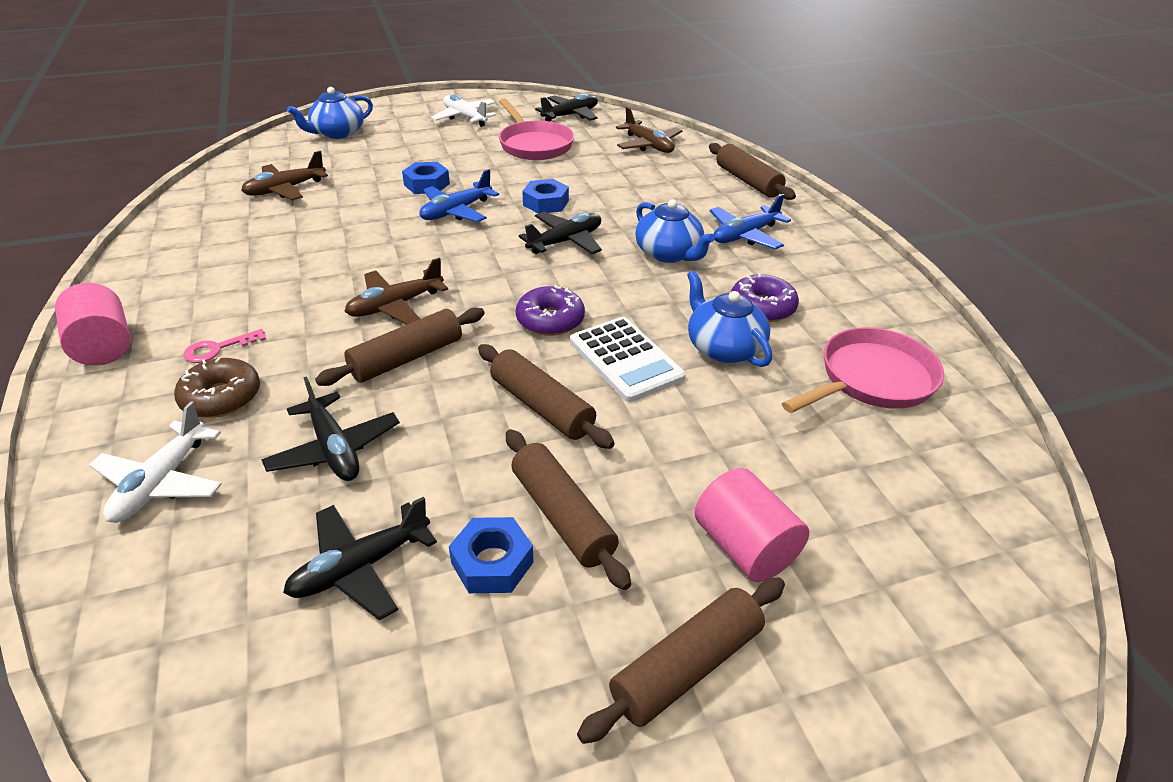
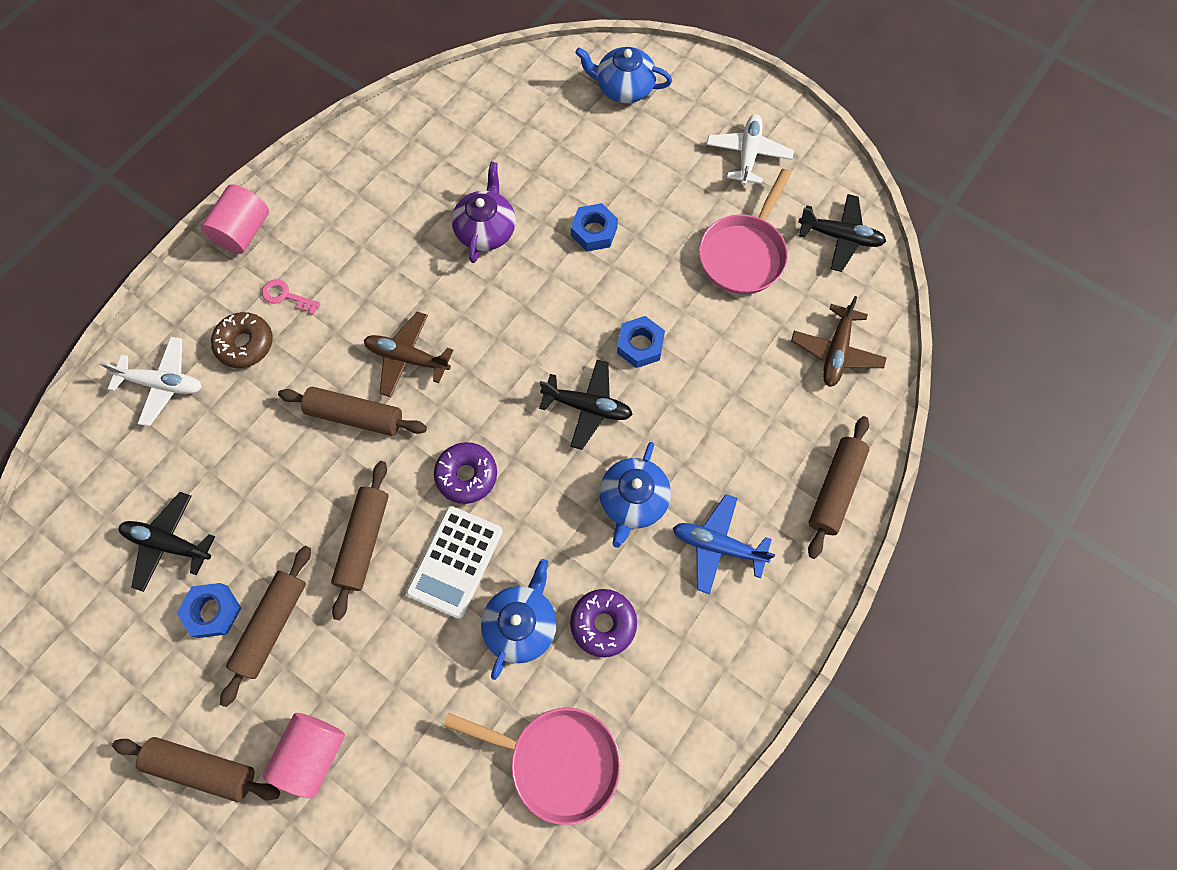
camera: 55 degrees right, 30 degrees up
(162, 482) = (163, 384): white plane -> white plane turned 150 degrees counterclockwise
(285, 189) = (500, 143): brown plane -> none
(334, 449) = (244, 449): black plane -> none
(346, 223) = (486, 230): none -> purple teapot
(456, 211) = (568, 290): blue plane -> none

